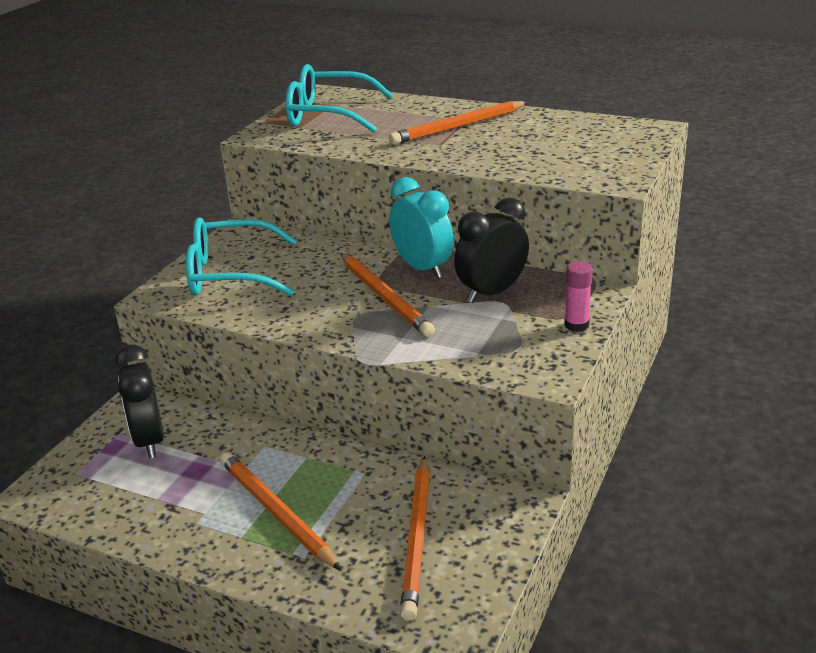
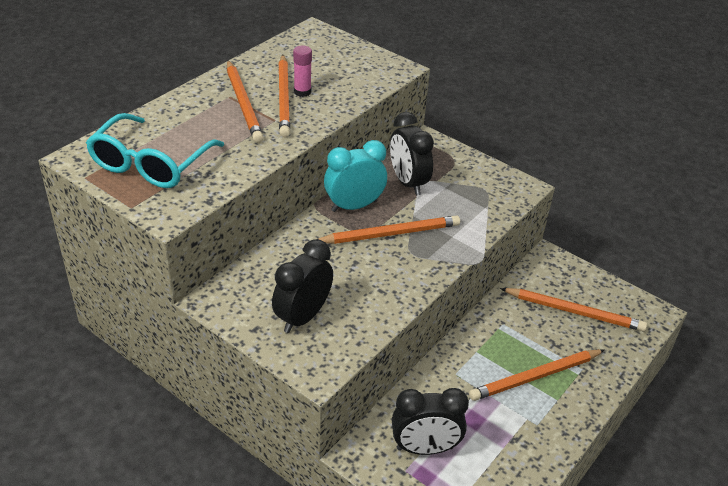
camera: 80 degrees left, 10 degrees up
(230, 274) = (303, 317): turquoise glasses -> black clock
(487, 140) = (284, 98): none -> orange pencil
(576, 325) = (467, 160): pink glue stick -> pink glue stick (302, 92)

